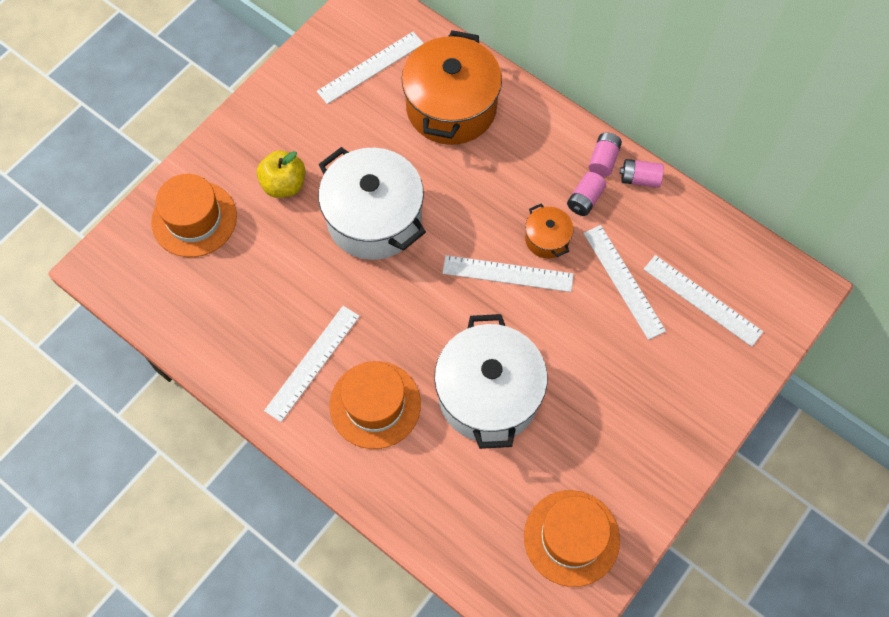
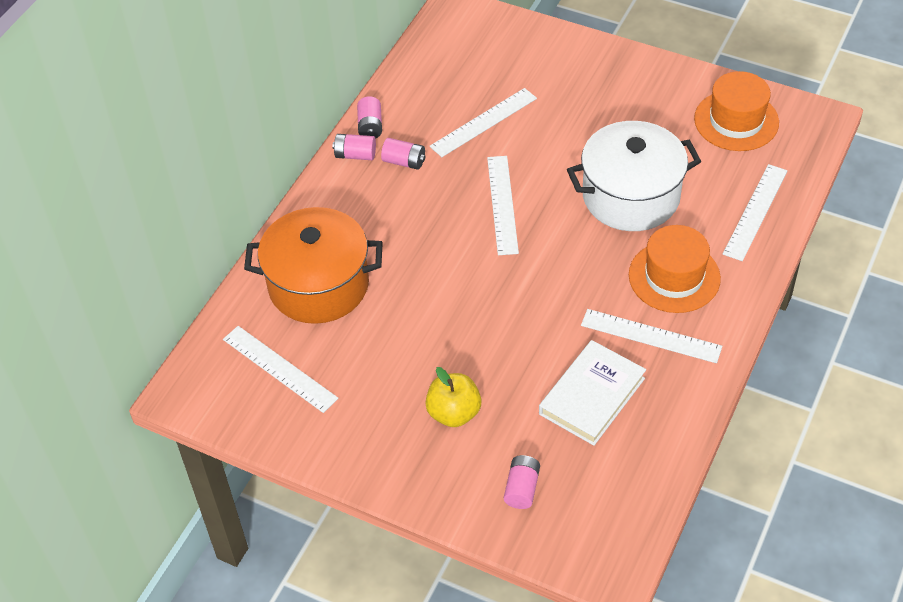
camera: 100 degrees left, 15 degrees down
(194, 219) = (522, 488): orange hat -> pink battery
(264, 295) = (592, 396): none -> white book
(374, 218) = (473, 322): white pot -> none
(547, 239) = (455, 182): orange pot -> none
(702, 300) = (485, 69): white ruler -> white ruler (755, 212)

